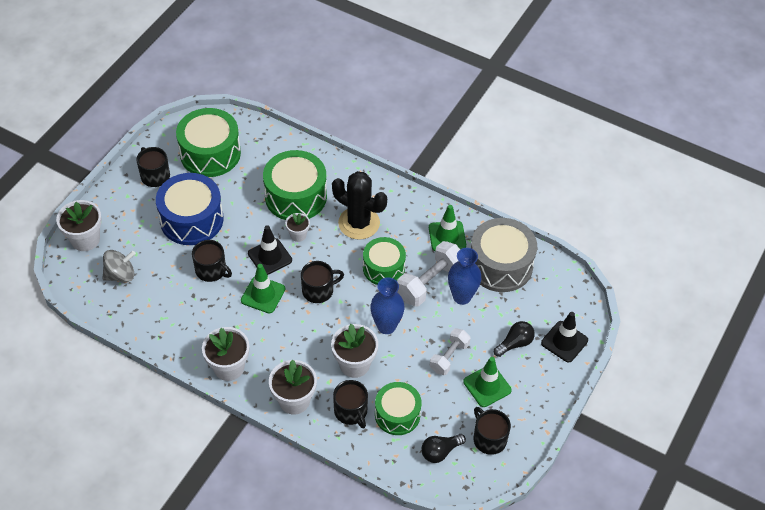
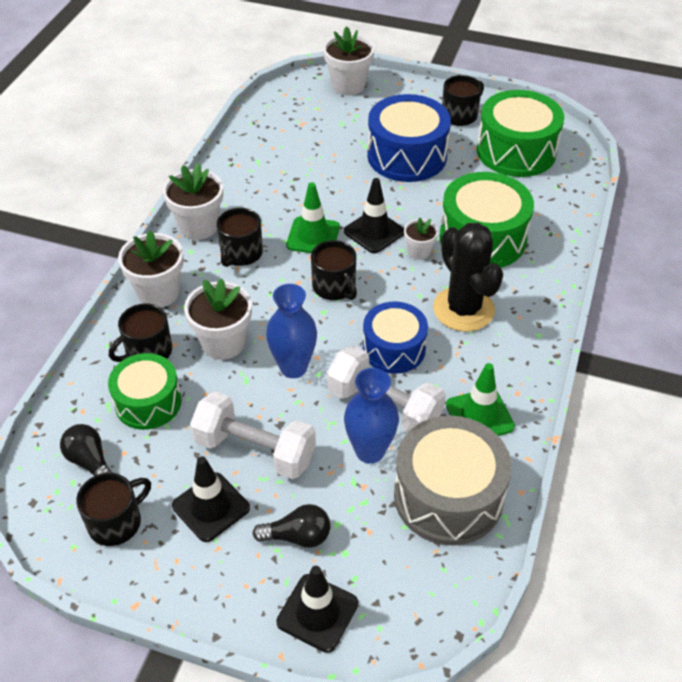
camera: 80 degrees right, 5 degrees down
(120, 275) = (308, 119): grey spinning top -> none
(211, 270) = (336, 186): black mug -> black mug (241, 253)
(359, 223) = (463, 309): black cactus -> black cactus turned 45 degrees counterclockwise
(383, 268) = (394, 349): green drum -> blue drum
(449, 357) = (255, 450): white dumbbell -> white dumbbell, size x1.57
(487, 386) = (211, 507): green traffic cone -> black traffic cone
(515, 343) = (298, 536): black light bulb -> black light bulb turned 45 degrees counterclockwise

